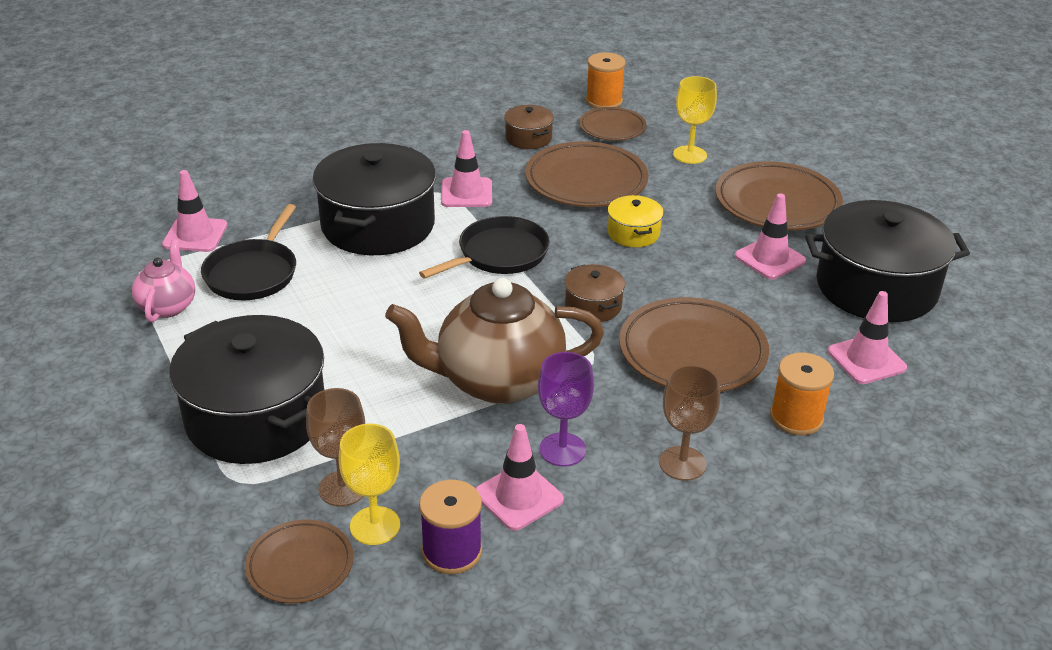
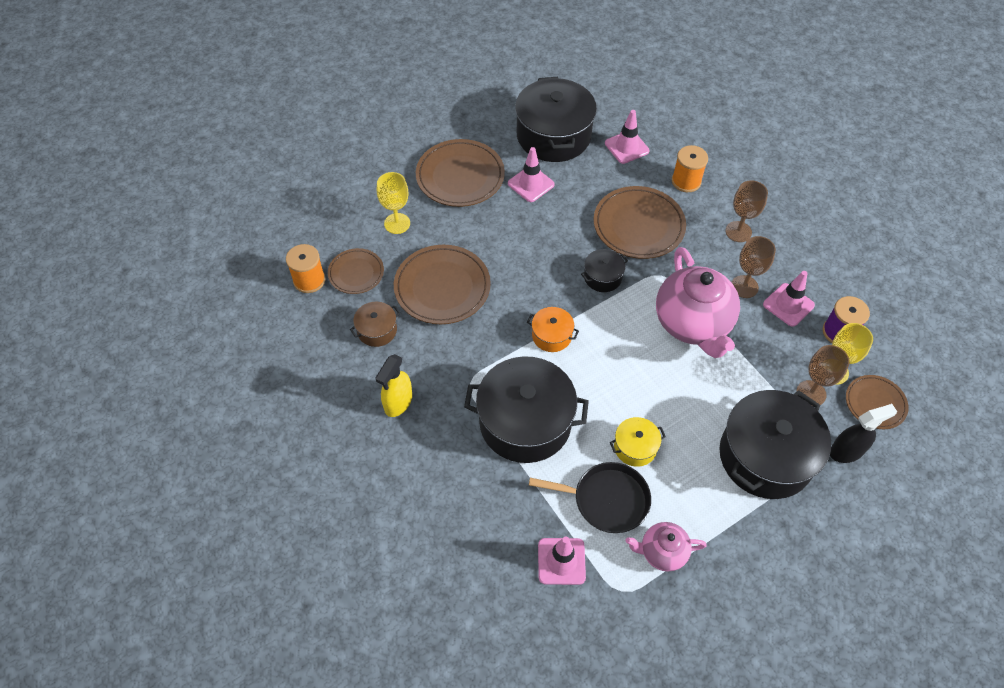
camera: 95 degrees left, 20 degrees up
(230, 508) = (846, 451): none -> black spray bottle
(429, 147) = (398, 402): none -> yellow spray bottle
(466, 193) = (469, 366): pink traffic cone -> none
(497, 381) = (693, 324): brown teapot -> pink teapot
(499, 254) = (551, 335): black pan -> orange pot
(562, 449) = (744, 286): purple goblet -> brown goblet
(593, 306) = (602, 277): brown pot -> black pot
(633, 233) = (511, 257): yellow pot -> yellow pot (635, 447)

